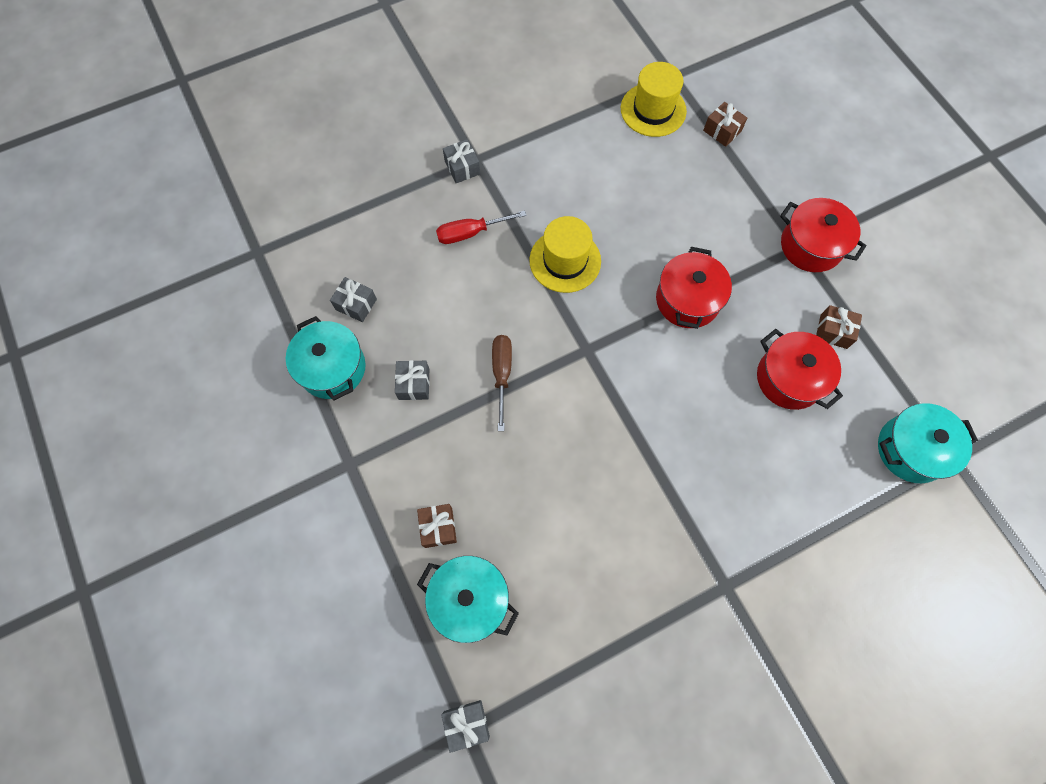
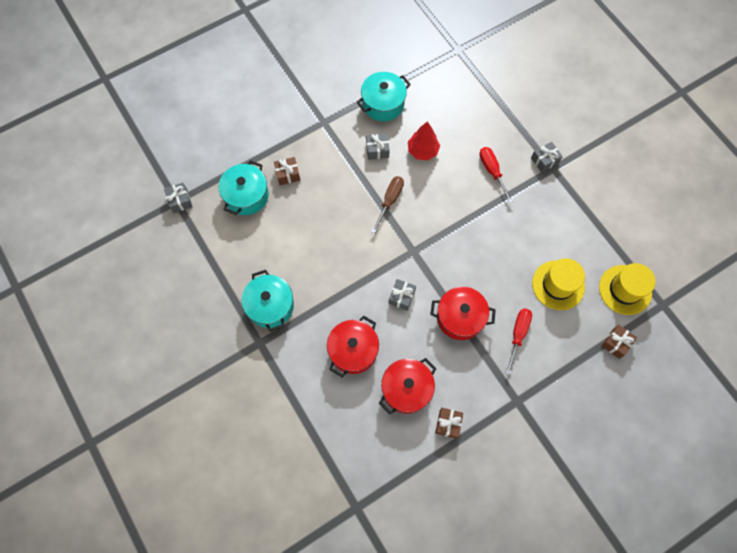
camera: 85 degrees right, 0 degrees up
(356, 304) = (428, 110): grey gift -> grey gift (401, 297)
(425, 320) = (422, 151): none -> red tree
(502, 373) = (390, 200): brown screwdriver -> brown screwdriver turned 60 degrees counterclockwise
(565, 261) = (479, 233): yellow hat -> yellow hat (558, 285)
(711, 234) = (518, 334): none -> red screwdriver
(811, 246) = (520, 410): red pot -> red pot (353, 350)
(911, 449) = (360, 475): turquoise pot -> turquoise pot (270, 306)

